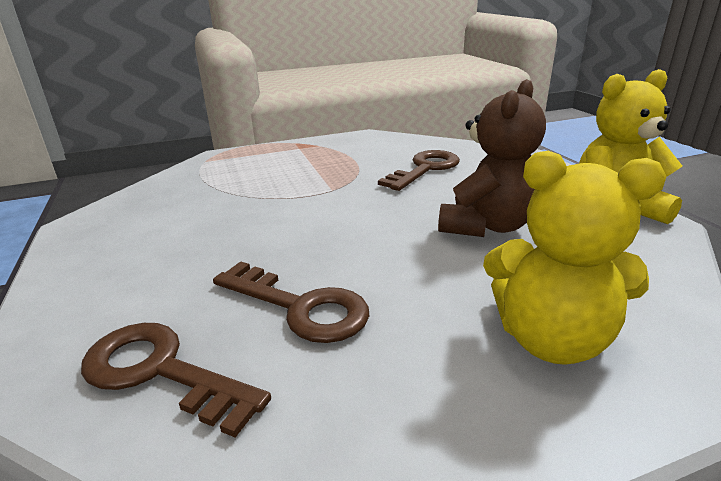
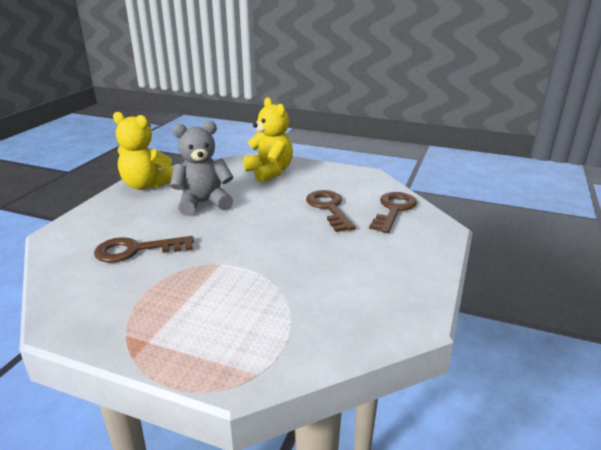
camera: 140 degrees left, 0 degrees up
(160, 371) = (394, 210): brown key -> brown key turned 135 degrees counterclockwise
(487, 226) = (203, 203): brown teddy bear -> grey teddy bear

